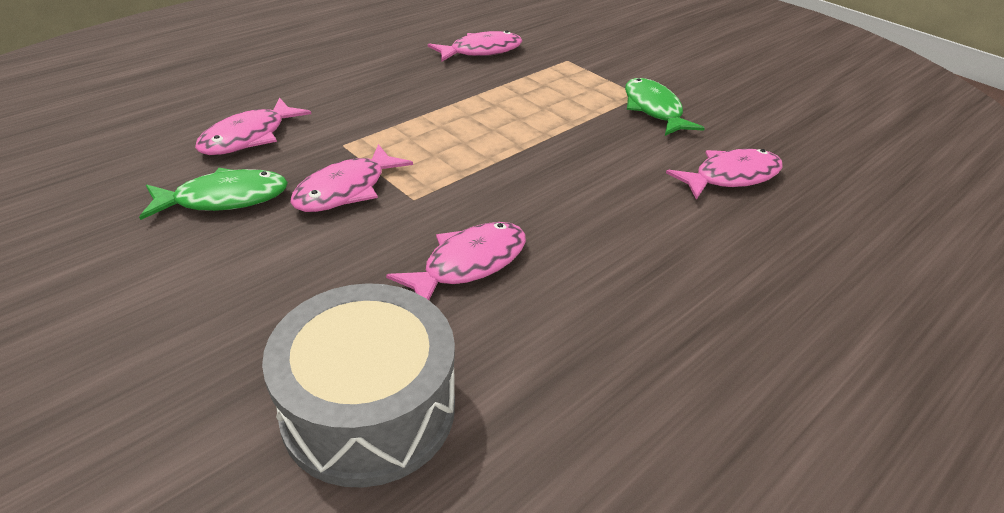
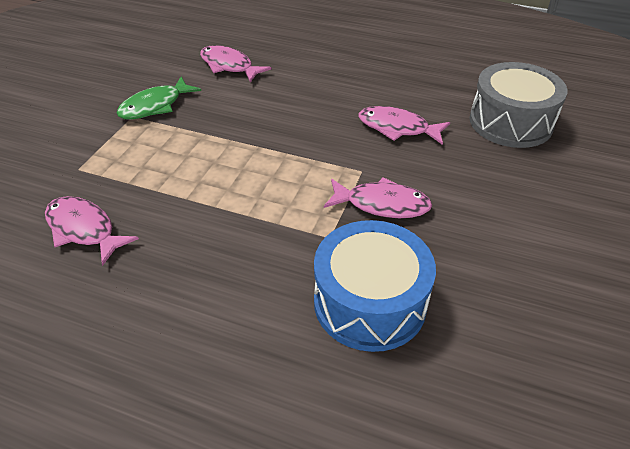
camera: 115 degrees left, 5 degrees up
(224, 199) = (451, 259): green fish -> none
(249, 137) = (370, 302): pink fish -> blue drum

